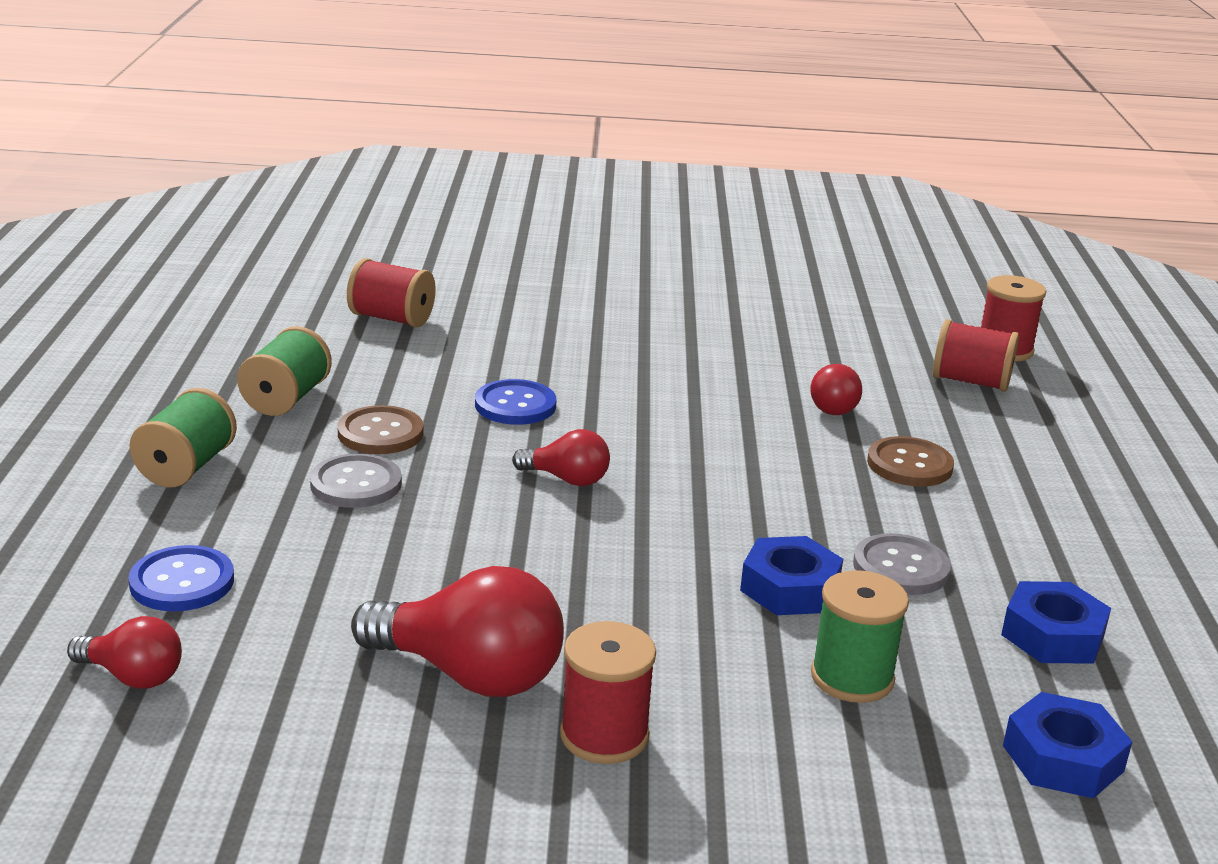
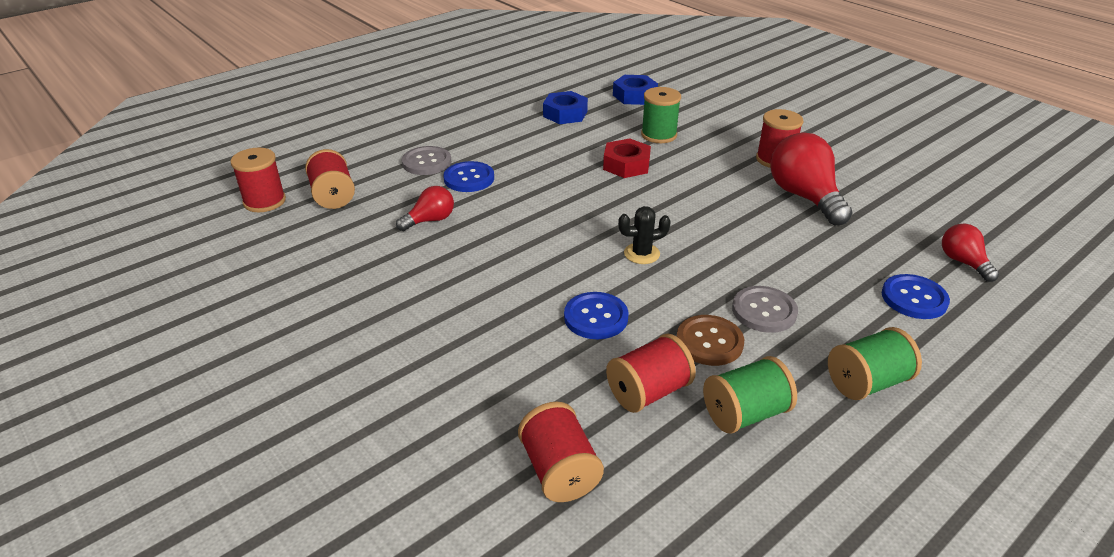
camera: 130 degrees left, 10 degrees up
(388, 379) = (648, 392): none -> red spool
(567, 479) = (641, 254): red light bulb -> black cactus
(790, 588) = (626, 165): blue nut -> red nut
(900, 568) = (568, 151): grey button -> grey button (426, 162)
(909, 465) = (469, 178): brown button -> blue button

